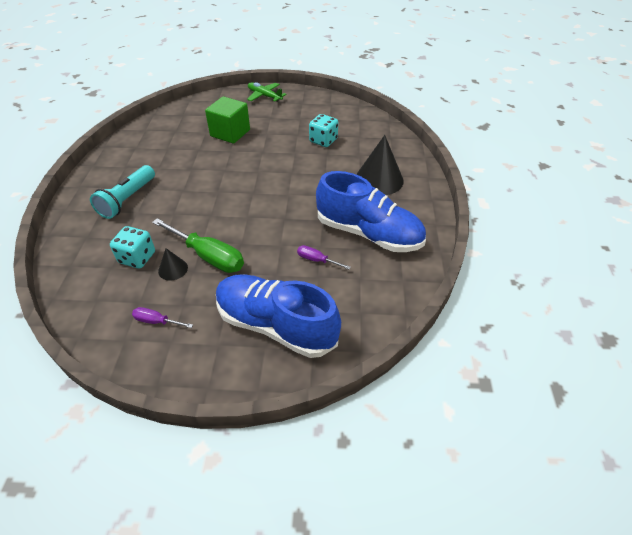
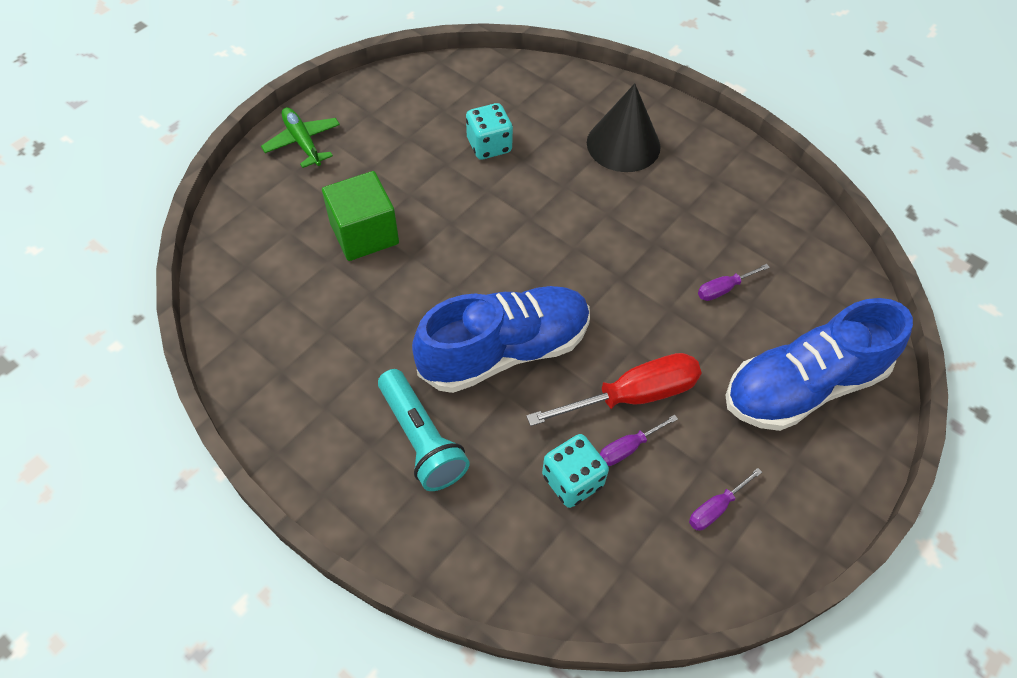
camera: 55 degrees left, 10 degrees up
(173, 269) = (628, 447): black cone -> purple screwdriver
(208, 256) = (632, 396): green screwdriver -> red screwdriver
(264, 96) = (303, 142): green plane -> green plane turned 75 degrees clockwise
(368, 233) = (714, 215): blue shoe -> blue shoe (505, 351)

